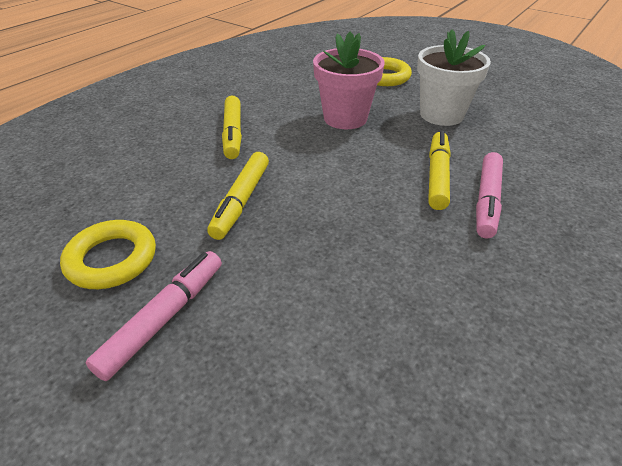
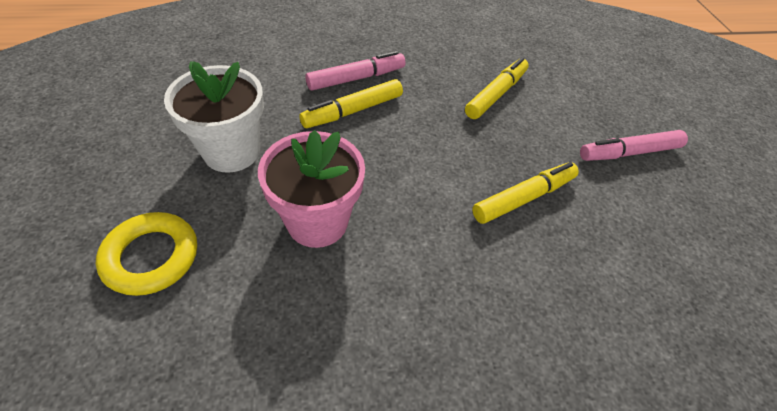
camera: 140 degrees left, 10 degrees up
(112, 259) = (656, 216): yellow ring -> none
(233, 133) = (459, 298): yellow marker -> yellow marker (495, 94)

